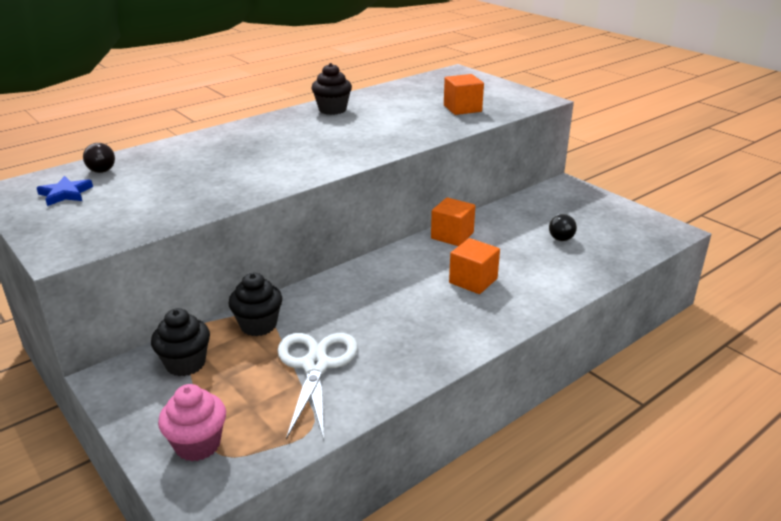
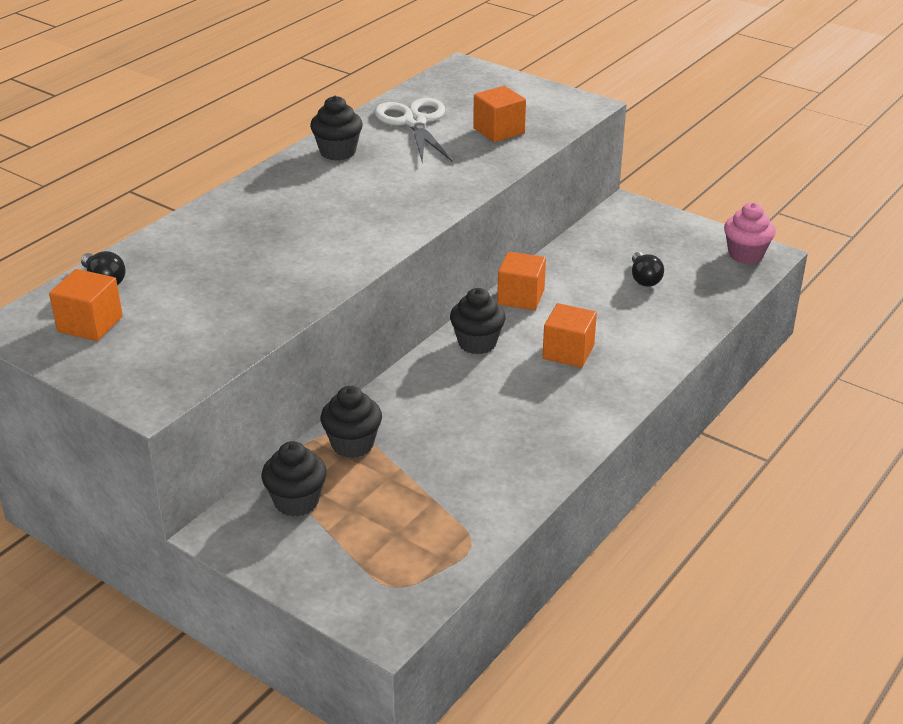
camera: 15 degrees left, 5 degrees up
(65, 194) = (90, 324): blue star -> orange cube
(198, 444) = (364, 581): pink cupcake -> pink cupcake (745, 254)
(315, 365) = (441, 479): white scissors -> white scissors (414, 122)
(400, 264) = (477, 343): none -> black cupcake

